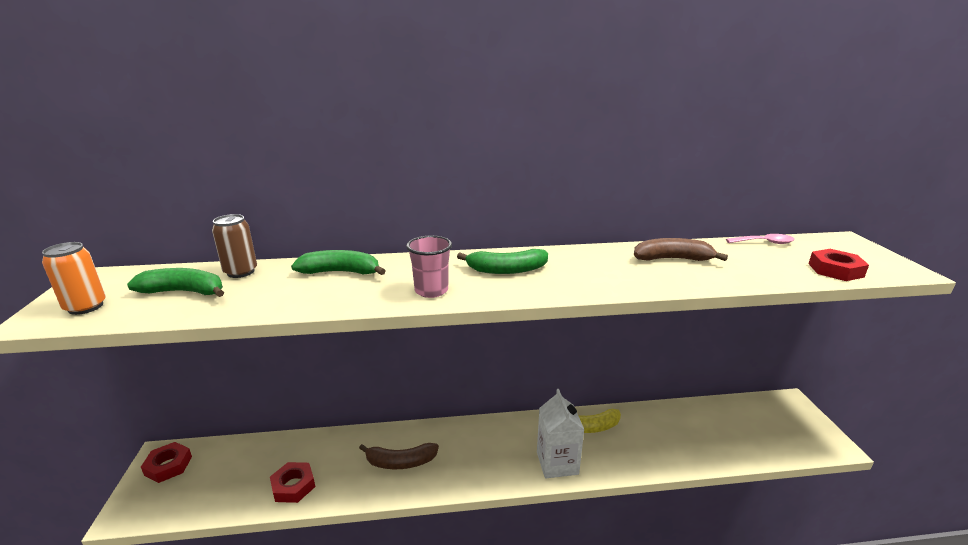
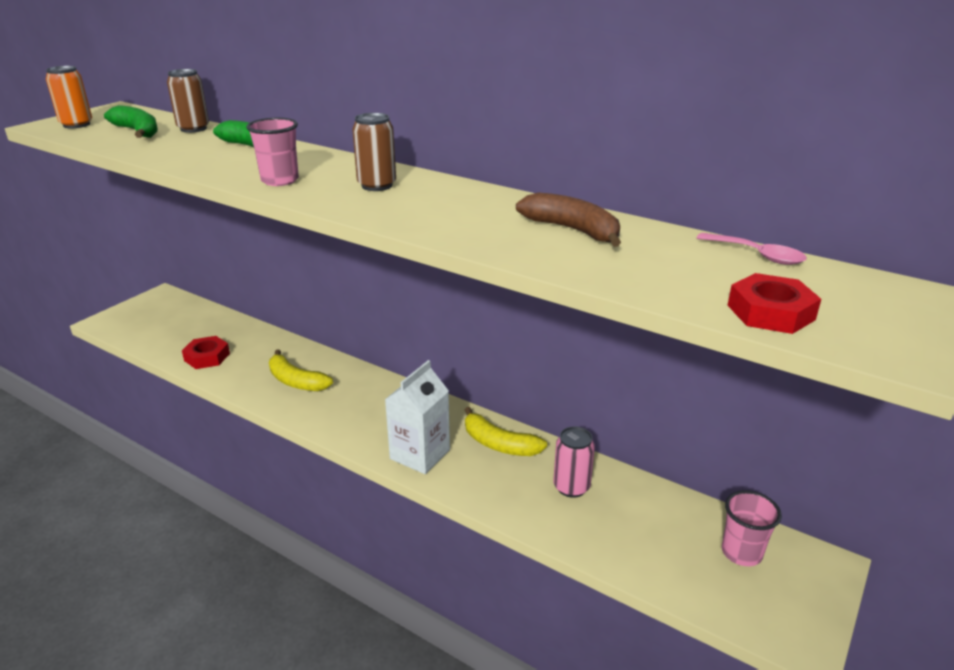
camera: 40 degrees right, 5 degrees up
(168, 466) = (157, 304): red nut -> none
(400, 462) = (296, 381): brown banana -> yellow banana
(506, 270) = (377, 185): green banana -> brown can
(656, 430) = (571, 487): none -> pink can
(761, 417) = (741, 553): none -> pink cup

